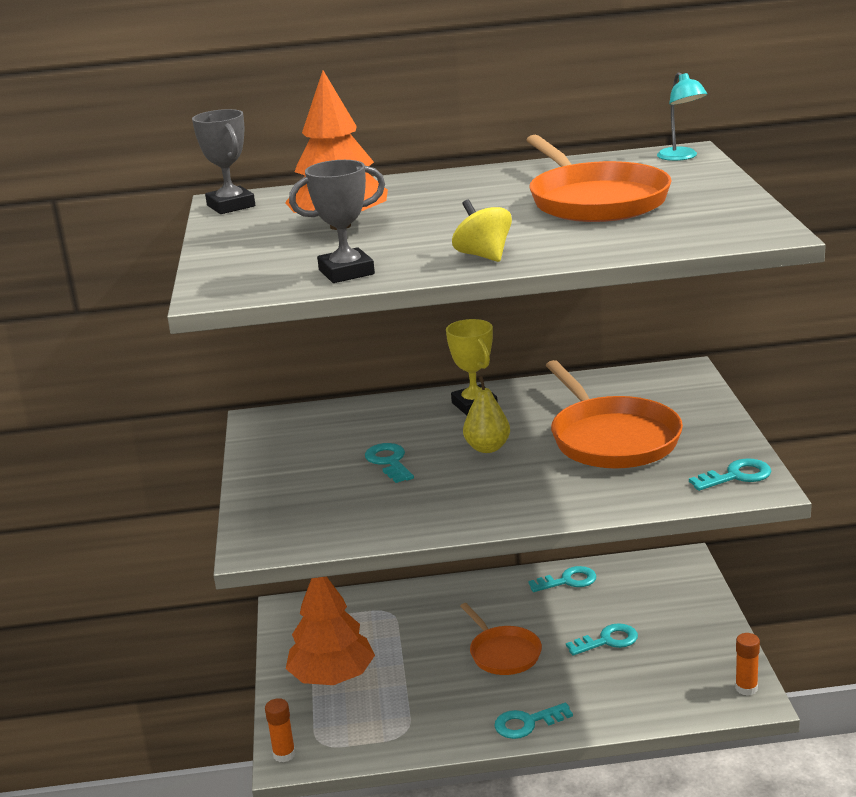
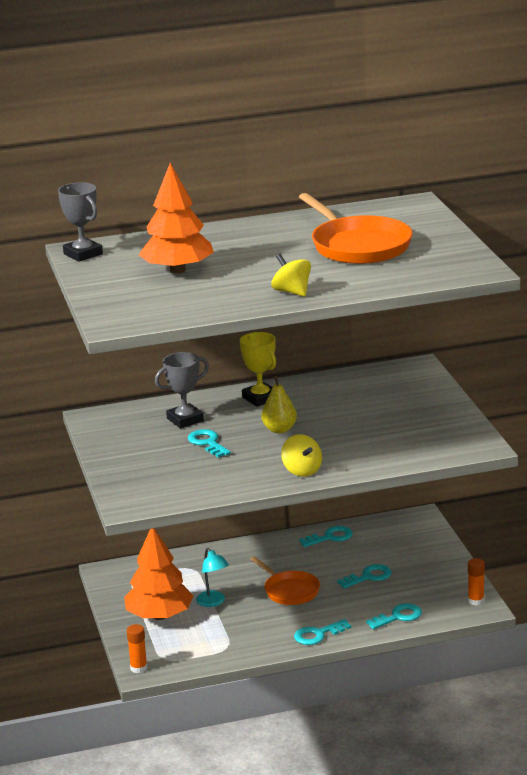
camera: 10 degrees left, 0 degrees up
(346, 272) = (199, 307): grey trophy -> grey trophy (185, 420)
(502, 509) = (302, 471): none -> yellow spinning top
(611, 438) = (371, 418): orange pan -> none
(681, 157) = (413, 207): turquoise lamp -> turquoise lamp (213, 602)
(736, 476) = (464, 440): turquoise key -> turquoise key (398, 617)

